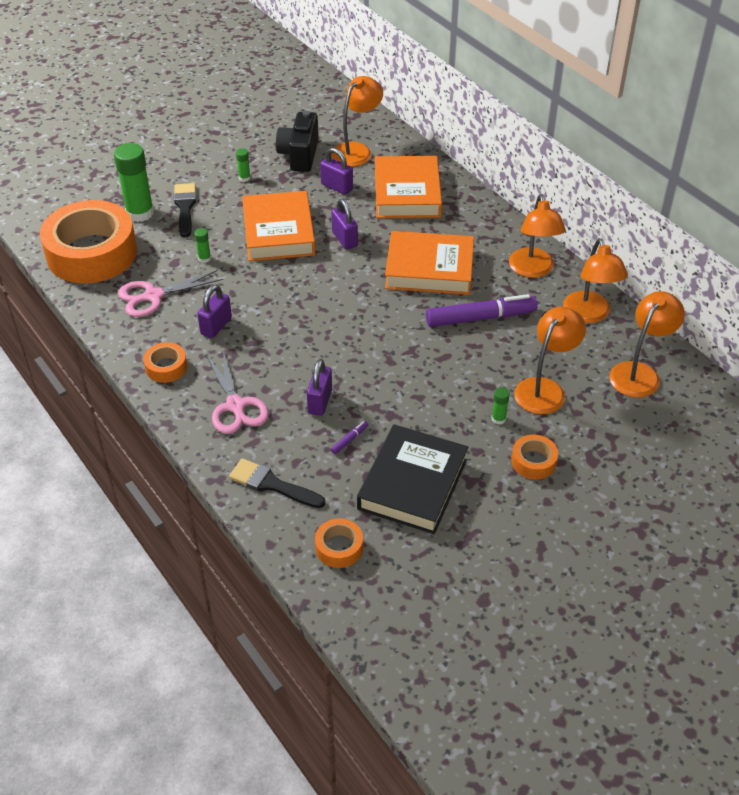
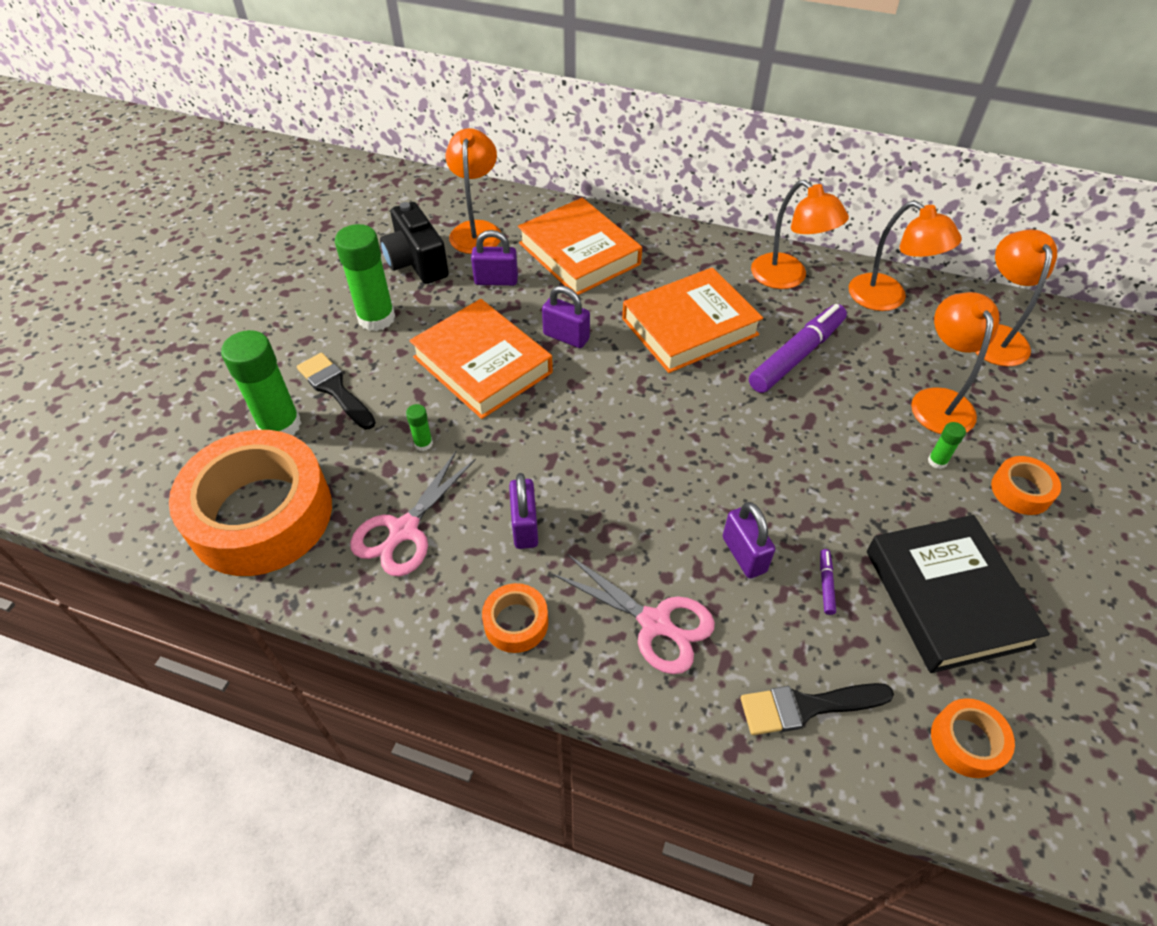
camera: 35 degrees left, 5 degrees up
(244, 178) = (376, 318): green glue stick -> green glue stick, size x2.27

